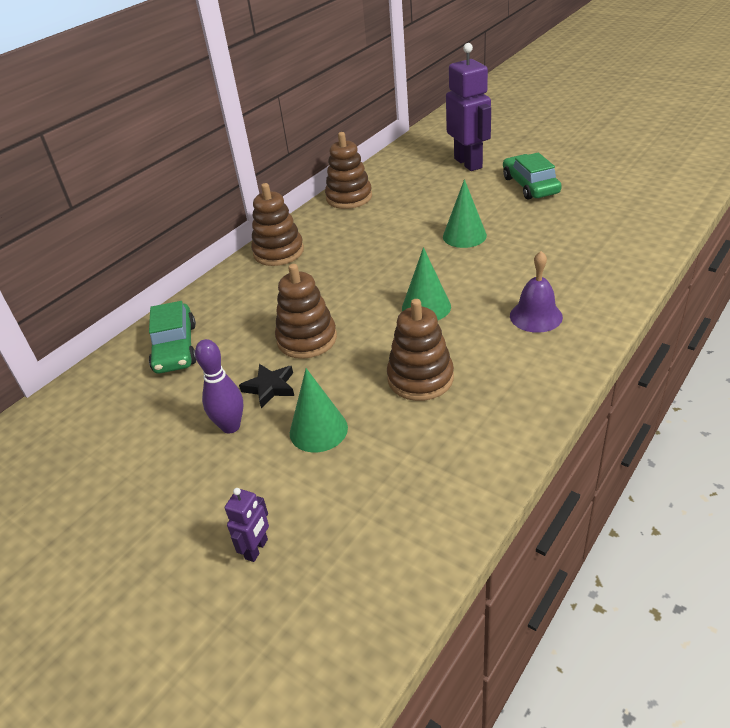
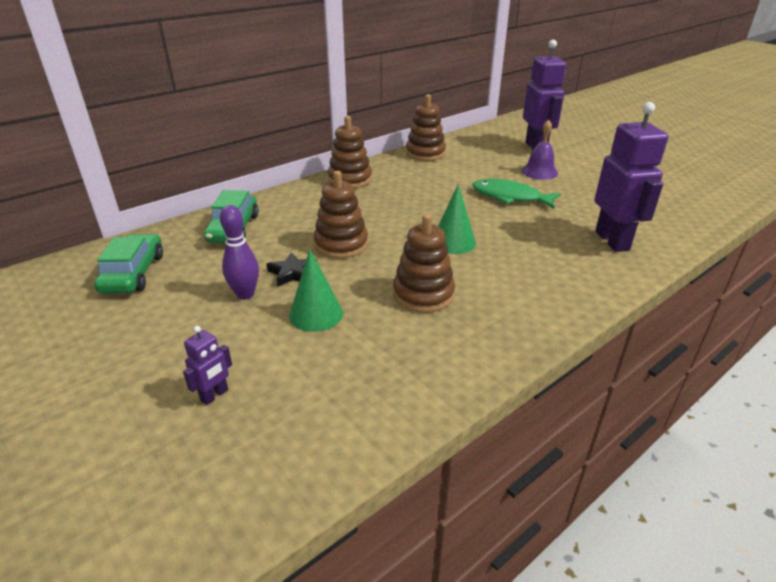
camera: 10 degrees right, 5 degrees down
(464, 236) = (510, 197): green cone -> green fish
(530, 185) = (583, 172): green car -> green car (133, 273)
(536, 316) = (549, 269): purple bell -> purple bell (539, 172)
(587, 267) = (612, 241): none -> purple robot

